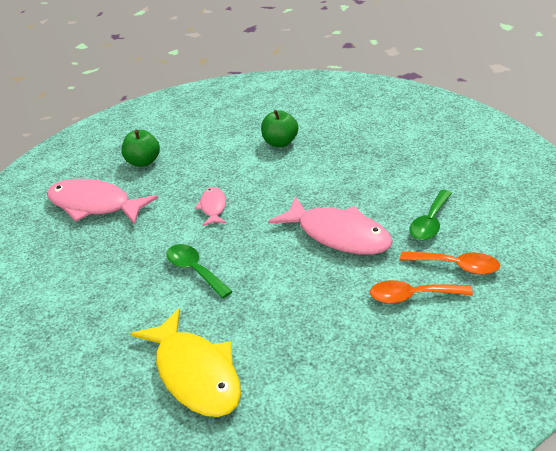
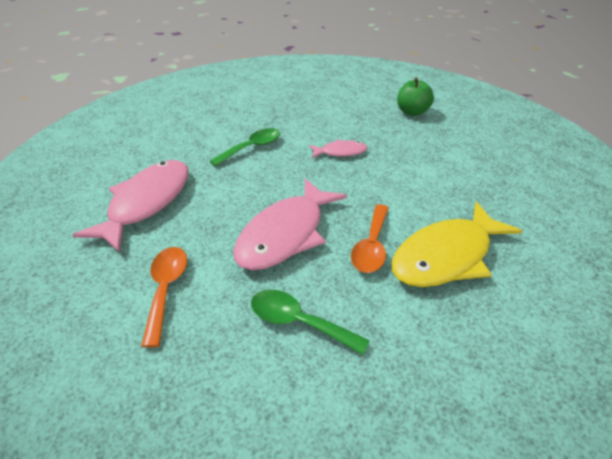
camera: 85 degrees right, 5 degrees up
(94, 205) = (346, 97): pink fish -> pink fish (147, 202)
(195, 374) = (134, 155): yellow fish -> yellow fish (446, 256)
(280, 143) = (467, 191): green apple -> none
(456, 266) = (203, 340): orange spoon -> orange spoon (371, 246)

